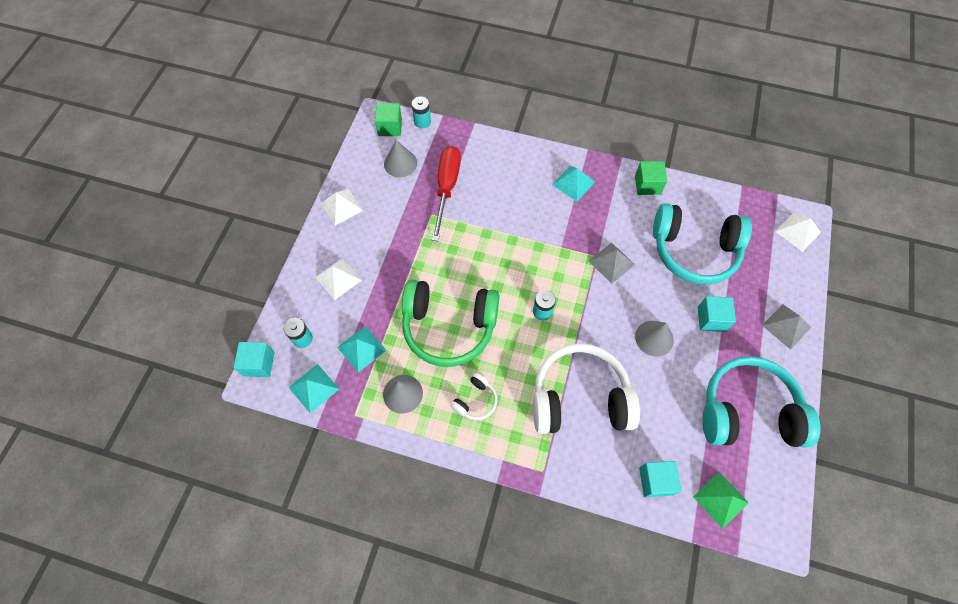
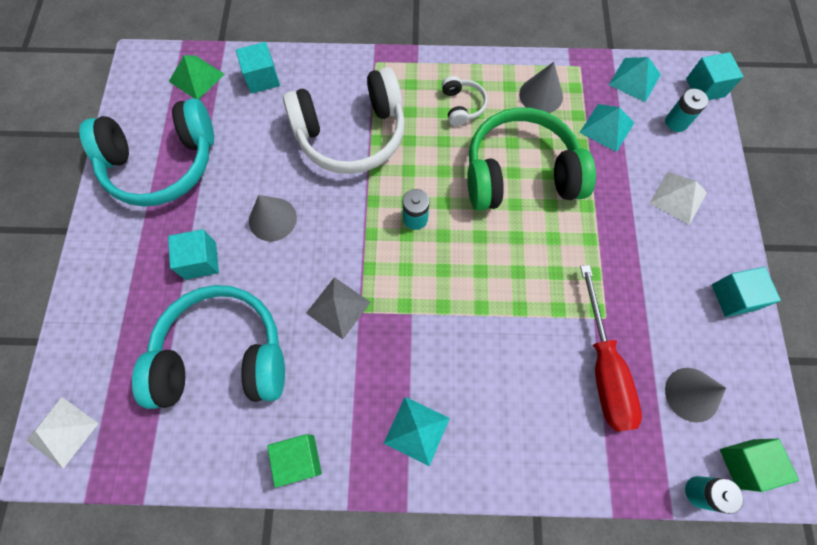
camera: 165 degrees right, 5 degrees up
(341, 206) = (734, 297): white pyramid -> turquoise cube
(475, 401) = (462, 106): white headphones -> white headphones turned 150 degrees clockwise
(786, 326) = (103, 275): grey pyramid -> none

